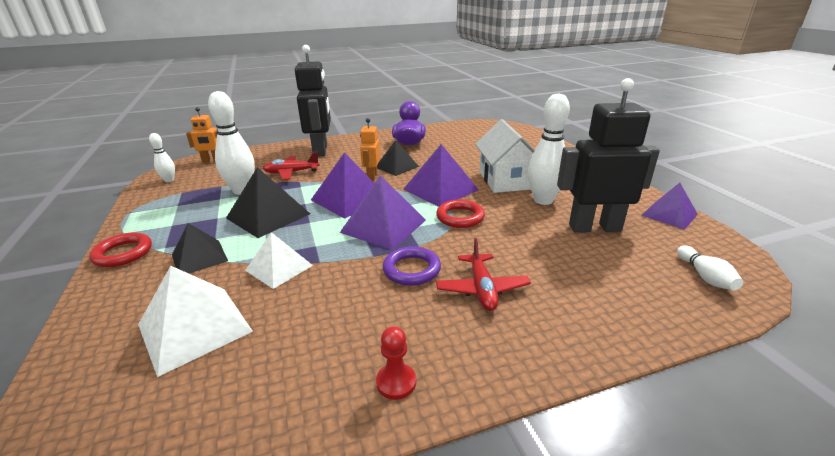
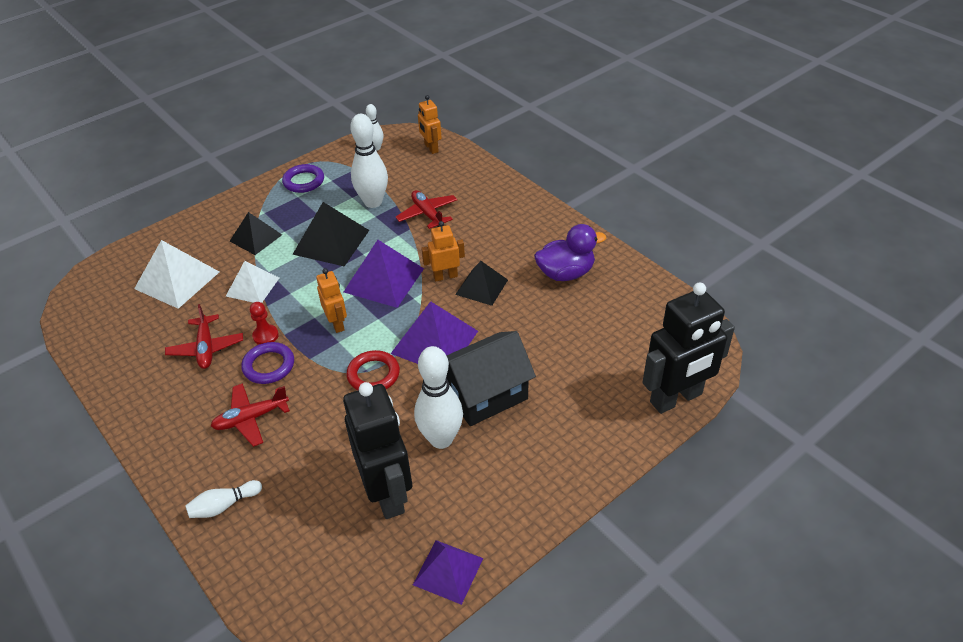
camera: 70 degrees right, 15 degrees up
(123, 253) = (251, 197): red ring -> none
(153, 219) = (304, 181): none -> purple ring
(321, 150) = (499, 208): black robot -> black robot (676, 398)
(349, 312) = (206, 348): none -> red plane
(383, 226) = (337, 323): purple pyramid -> orange robot
(396, 382) = (141, 396): red pawn -> red pawn (265, 336)
(505, 180) = (485, 394): white house -> black house
(705, 276) = (310, 593): white bowling pin -> white bowling pin (224, 505)

